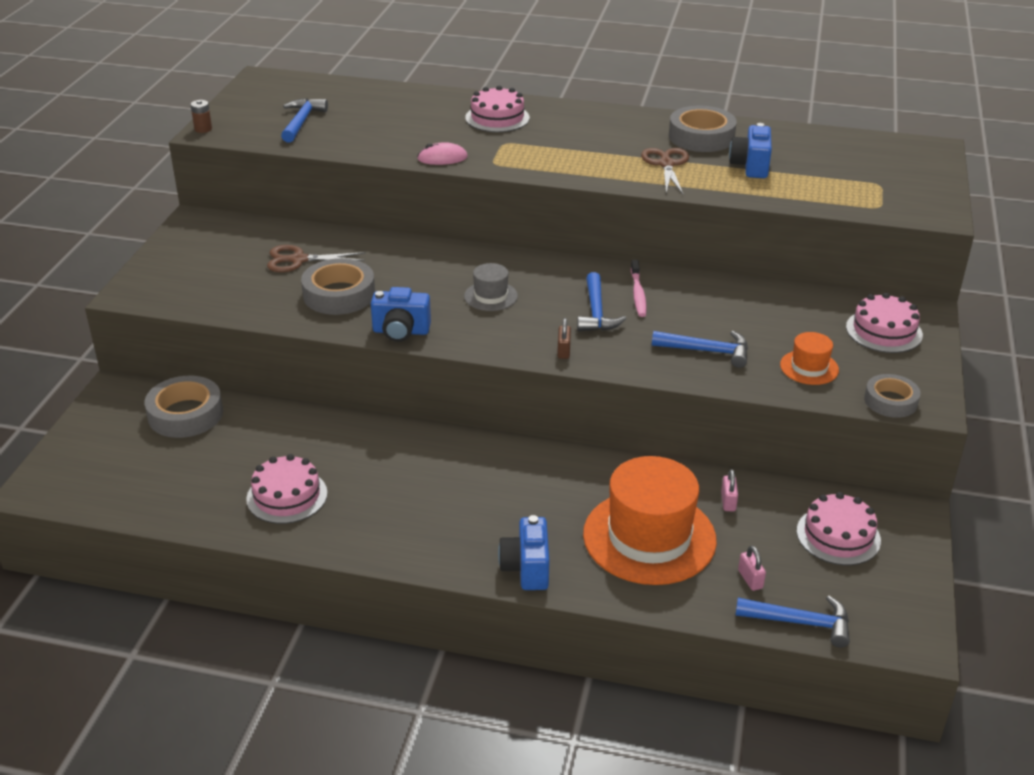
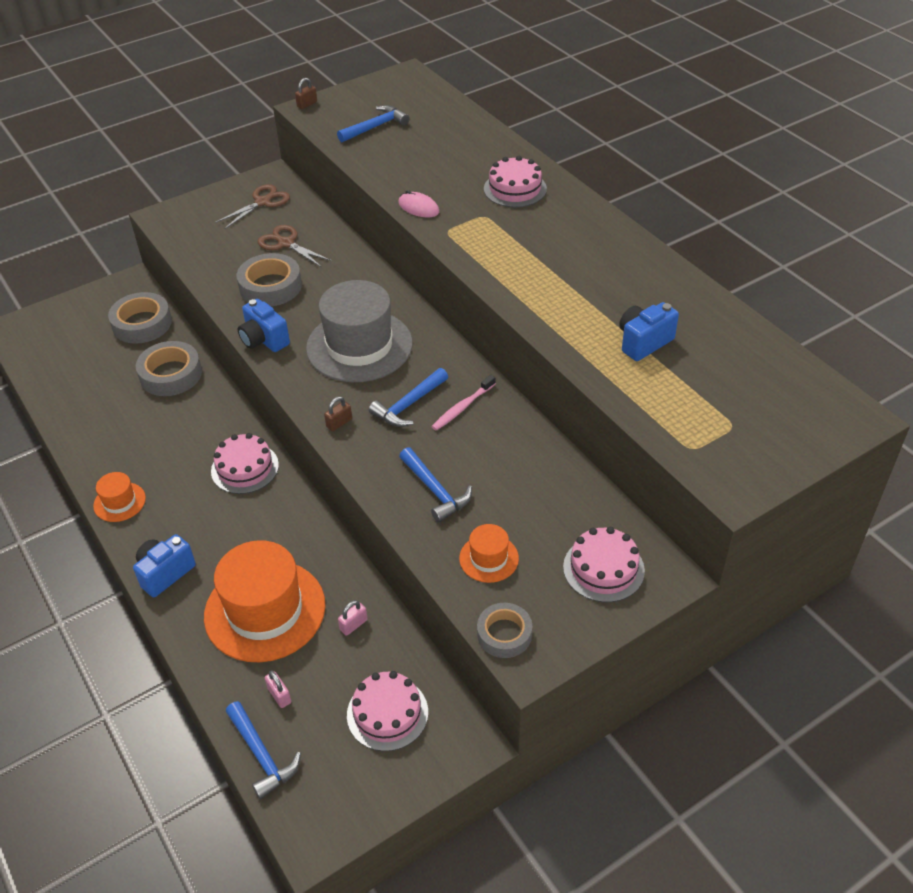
camera: 45 degrees right, 10 degrees up
(203, 129) = (307, 104): brown battery -> brown padlock
(287, 496) = (115, 420): pink cake -> pink cake (245, 468)
(397, 548) = (119, 502): none -> orange hat
(491, 296) = (359, 346): grey hat -> grey hat, size x2.15
(666, 164) = (576, 302): brown scissors -> brown scissors (262, 202)
(701, 137) = (650, 290): grey tape -> grey tape (171, 374)
(750, 579) = (279, 695): pink padlock -> pink padlock turned 60 degrees counterclockwise

